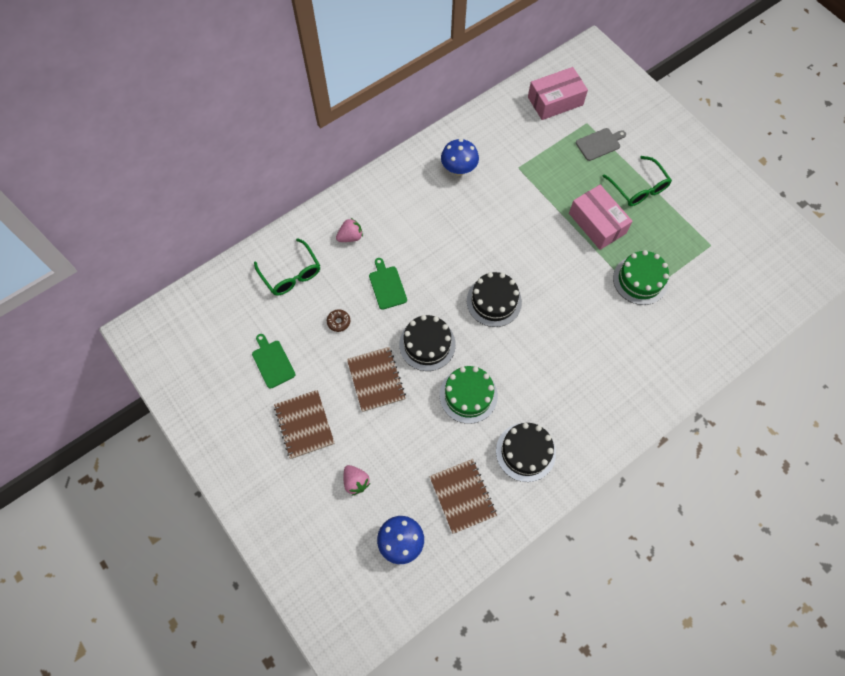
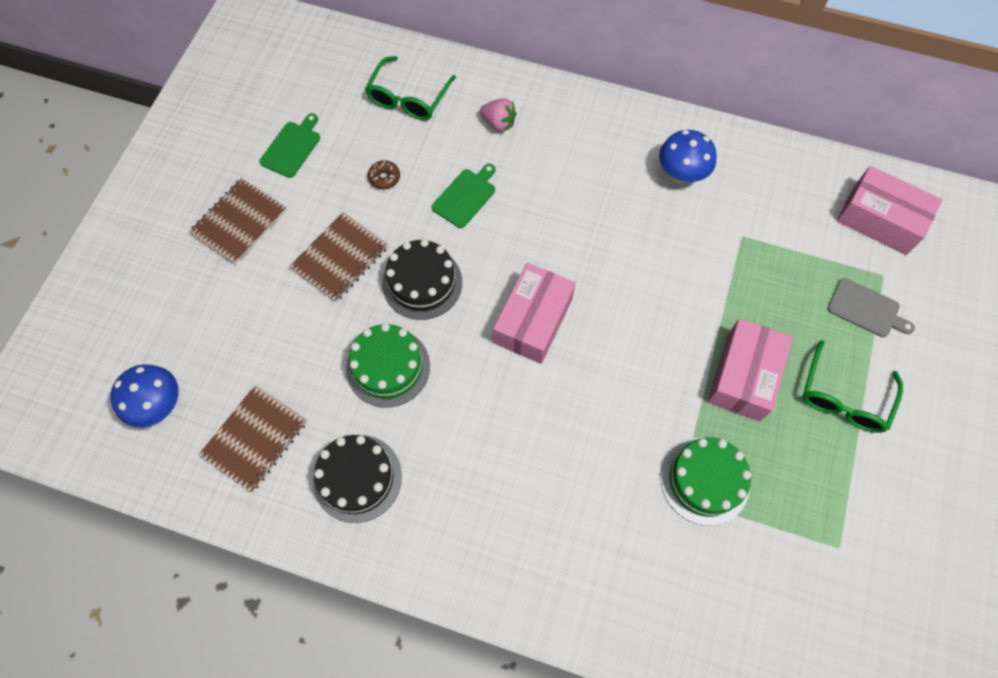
camera: 55 degrees right, 0 degrees up
(356, 482) = (204, 314): pink strawberry -> none
(494, 301) = (533, 320): black cake -> pink box

